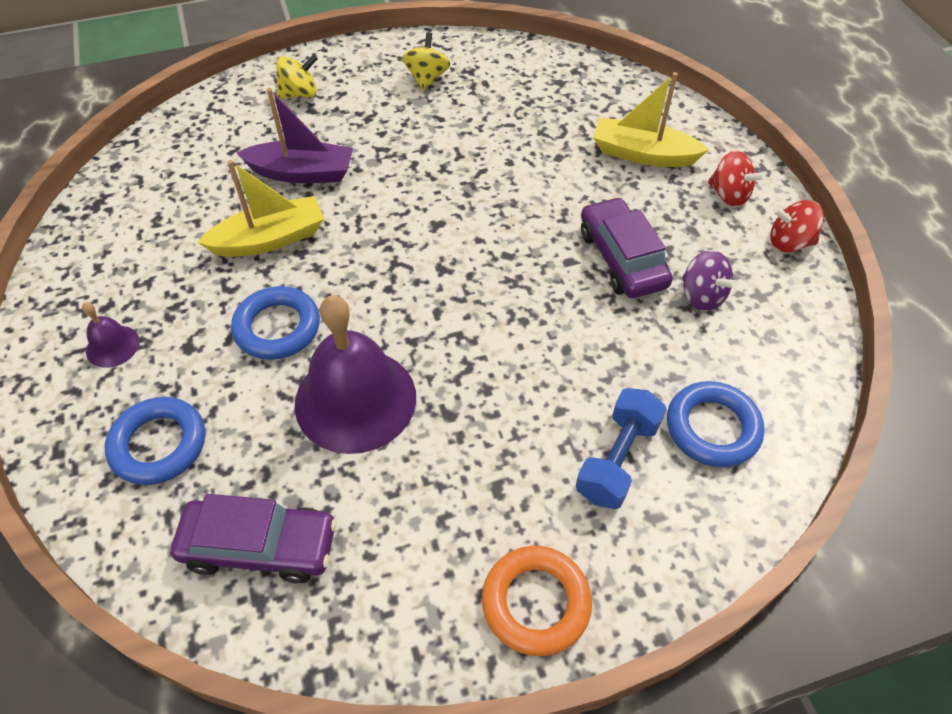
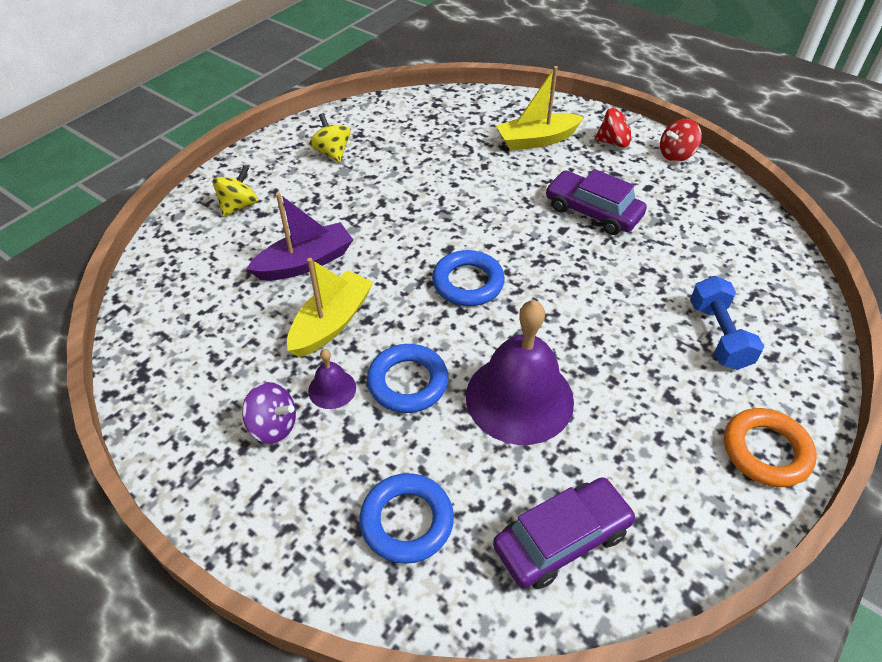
camera: 35 degrees left, 5 degrees down
(112, 346) = (284, 474): purple bell -> purple bell (332, 389)
(702, 296) = (662, 211): purple spinning top -> purple spinning top (273, 426)
(712, 428) = (748, 285): blue ring -> blue ring (468, 283)

